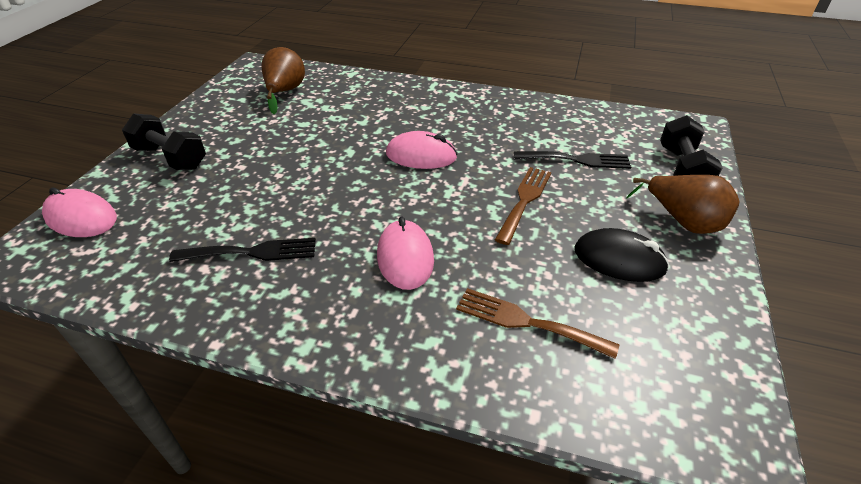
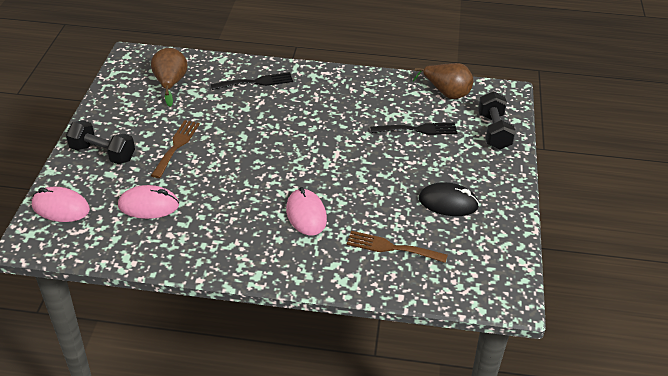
camera: 10 degrees left, 0 degrees up
(252, 252) = (199, 221): black fork -> black fork (256, 82)
(421, 156) = (300, 135): pink mouse -> pink mouse (149, 205)
(524, 200) = (382, 166): brown fork -> brown fork (176, 146)
(683, 221) = (491, 172): brown pear -> brown pear (446, 93)

